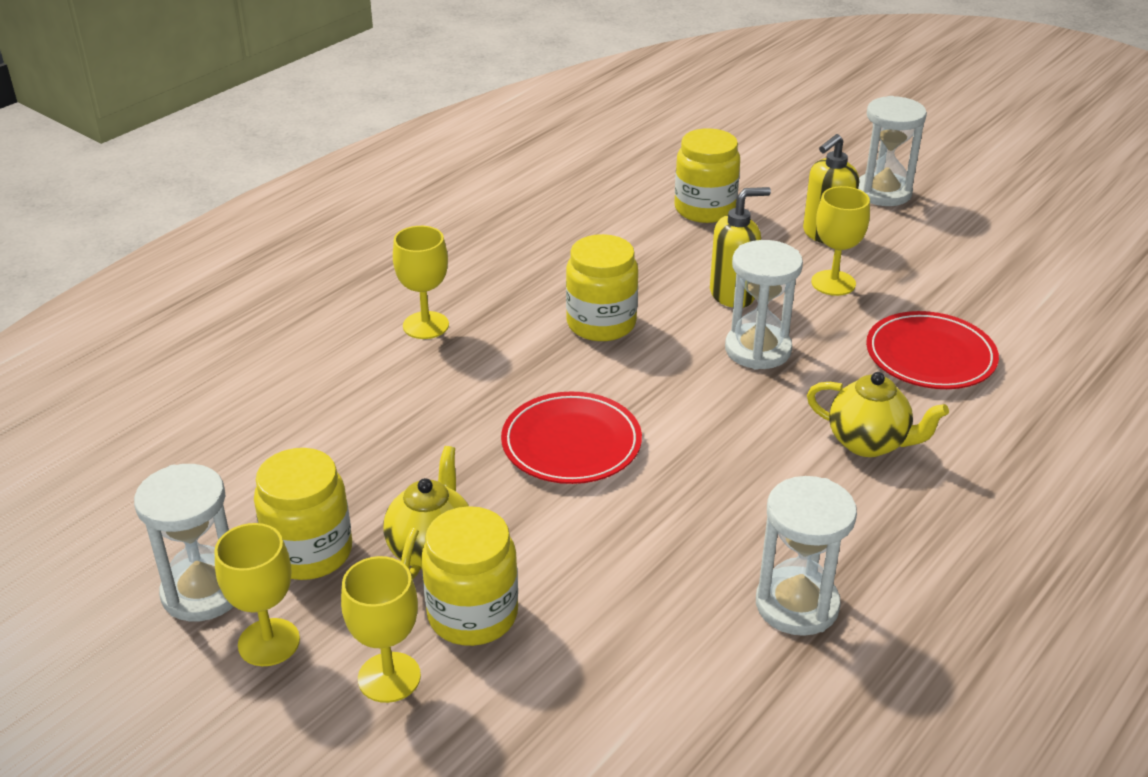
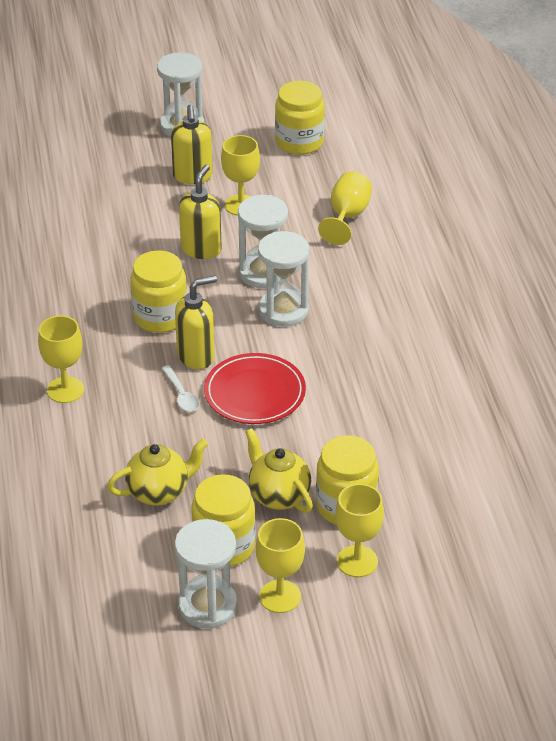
camera: 50 degrees left, 5 degrees up
(506, 397) = (181, 395): none -> white spoon
(575, 375) = (196, 356): none -> yellow soap dispenser
(705, 209) = (100, 203): yellow jar -> yellow jar (299, 142)
(797, 605) = (466, 387): white hourglass -> white hourglass (283, 310)
(869, 443) = (386, 286): yellow teapot -> yellow teapot (159, 492)
(930, 356) = (347, 216): red plate -> yellow goblet

